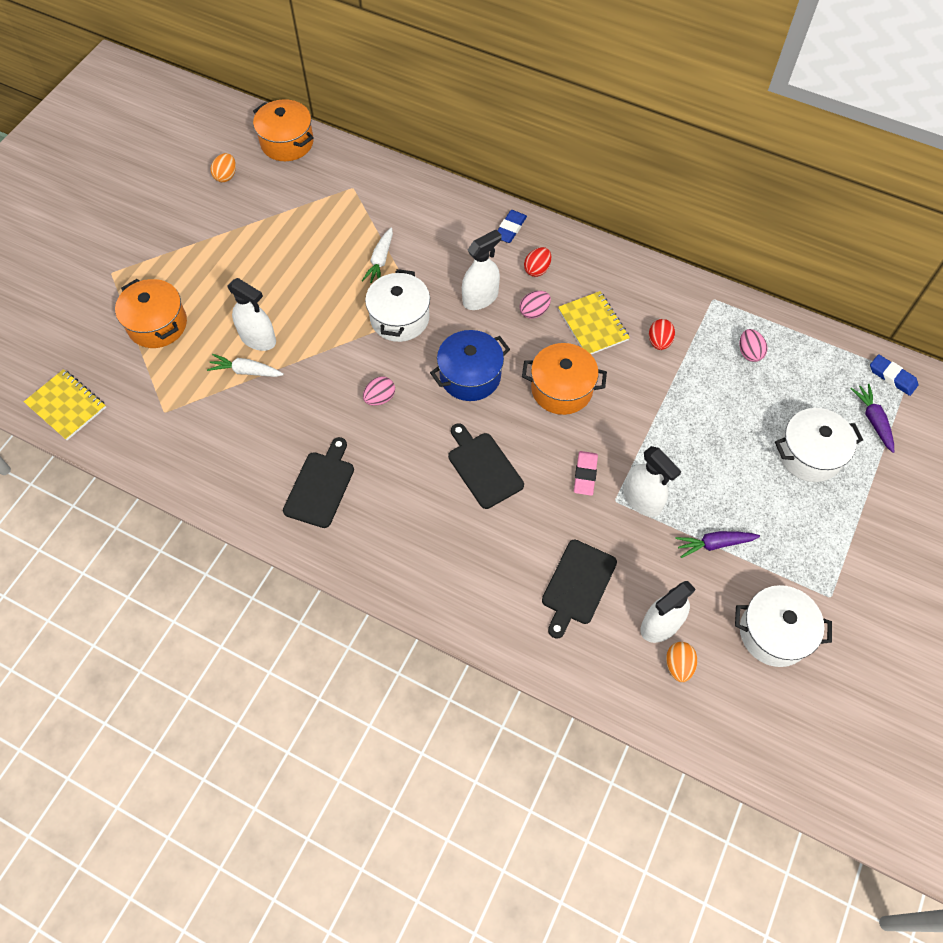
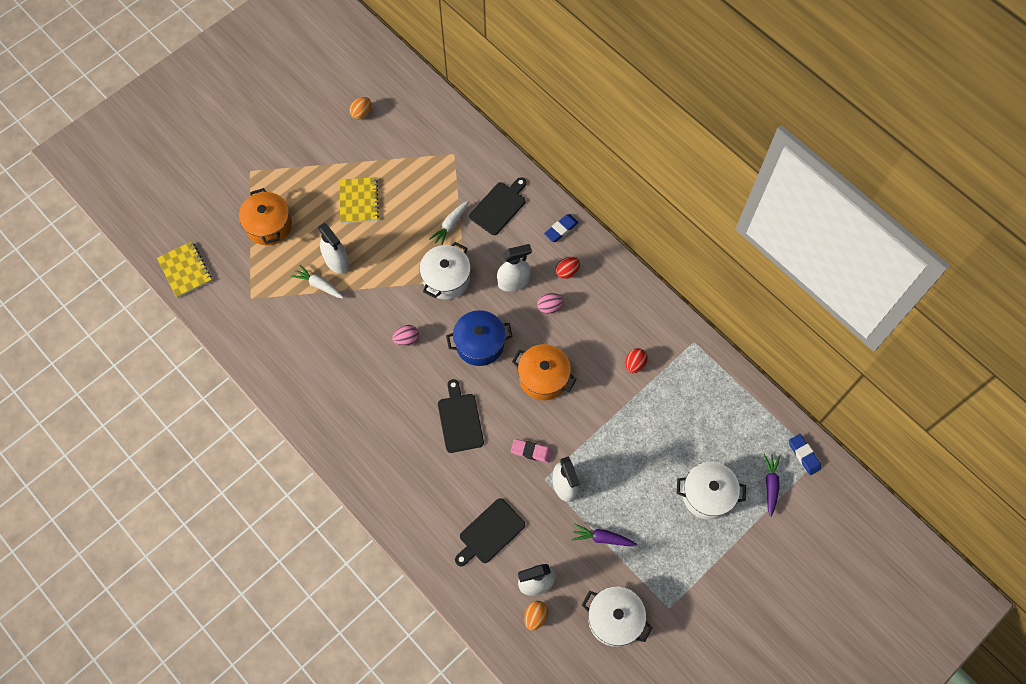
camera: 20 degrees right, 5 degrees up
(287, 142) = (418, 97): orange pot -> none
(320, 486) = (339, 394): black cutting board -> black cutting board (499, 207)
(585, 475) = (531, 451): pink eraser -> pink eraser turned 75 degrees clockwise
(593, 325) = (590, 333): yellow notebook -> yellow notebook (358, 201)
(749, 353) = (700, 397): pink egg -> none

